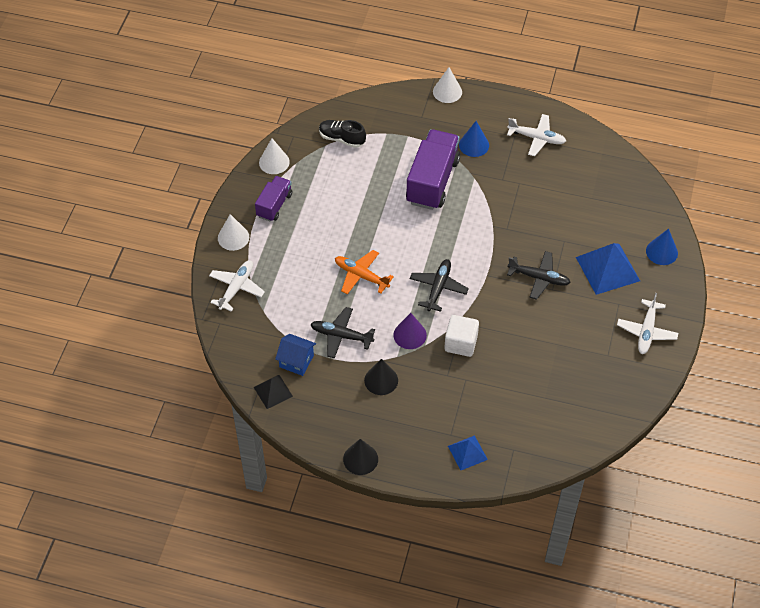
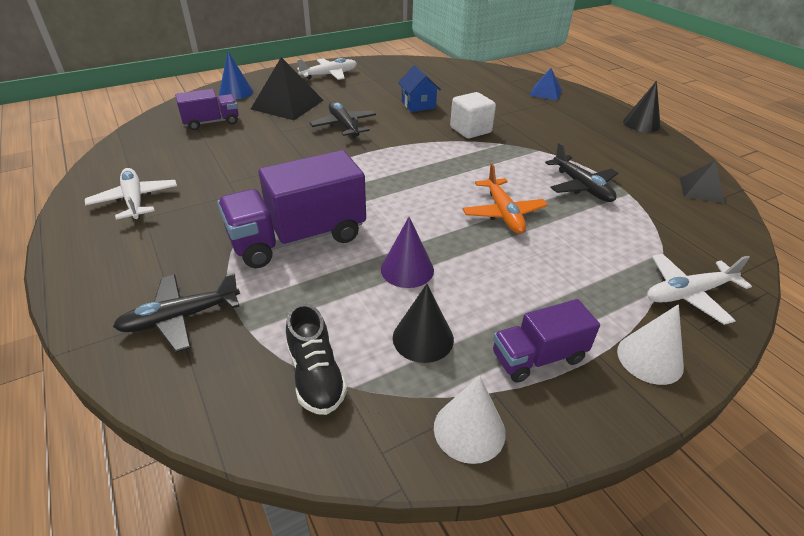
camera: 135 degrees left, 15 degrees down
(296, 361) = (653, 195): blue house -> blue house (418, 105)
(381, 380) = (573, 146): black cone -> black cone (423, 338)
(410, 335) = (509, 154): purple cone -> purple cone (407, 269)
(438, 288) = (437, 164): black plane -> black plane (180, 318)
(447, 91) = (86, 320): white cone -> none
(474, 145) = (193, 238): blue cone -> none
(607, 269) = (287, 104): blue pyramid -> black pyramid
(614, 212) = (211, 122): none -> purple truck

